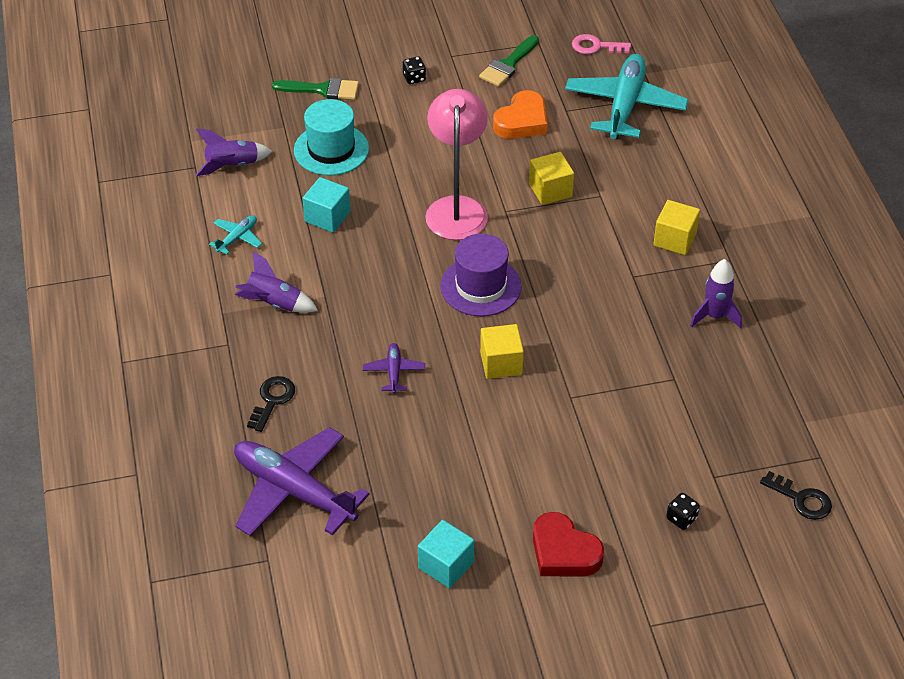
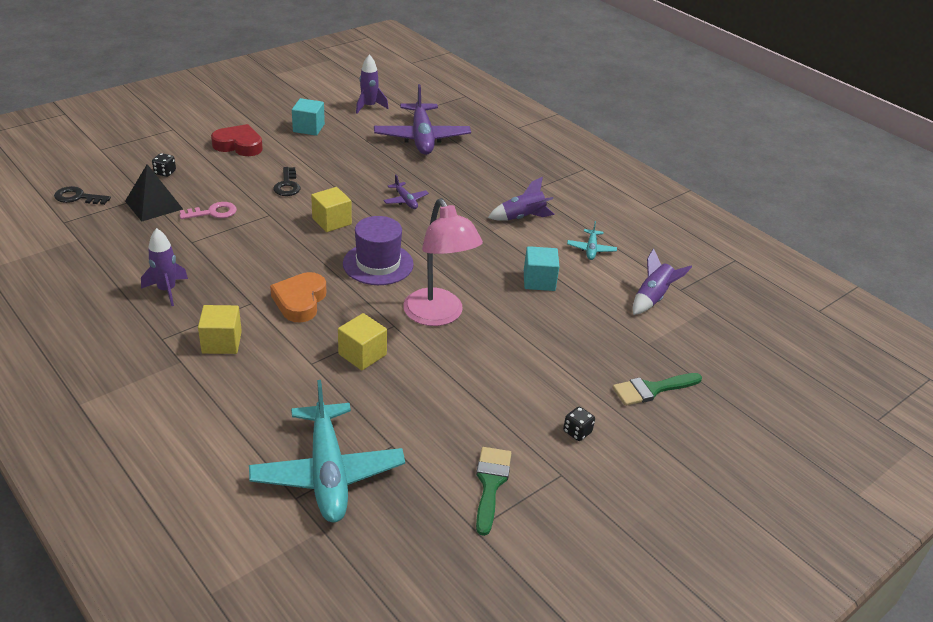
camera: 150 degrees right, 10 degrees down
(272, 400) = (473, 171): black key -> black key (287, 185)
(293, 491) = (422, 138): purple plane -> purple plane turned 75 degrees clockwise
(325, 596) = (369, 106): none -> purple rocket
(331, 149) = (588, 334): turquoise hat -> none
(522, 121) = (431, 417): orange heart -> orange heart (300, 301)
(596, 46) = (401, 549): pink key -> pink key (213, 212)
(707, 456) = (153, 205): none -> black pyramid

